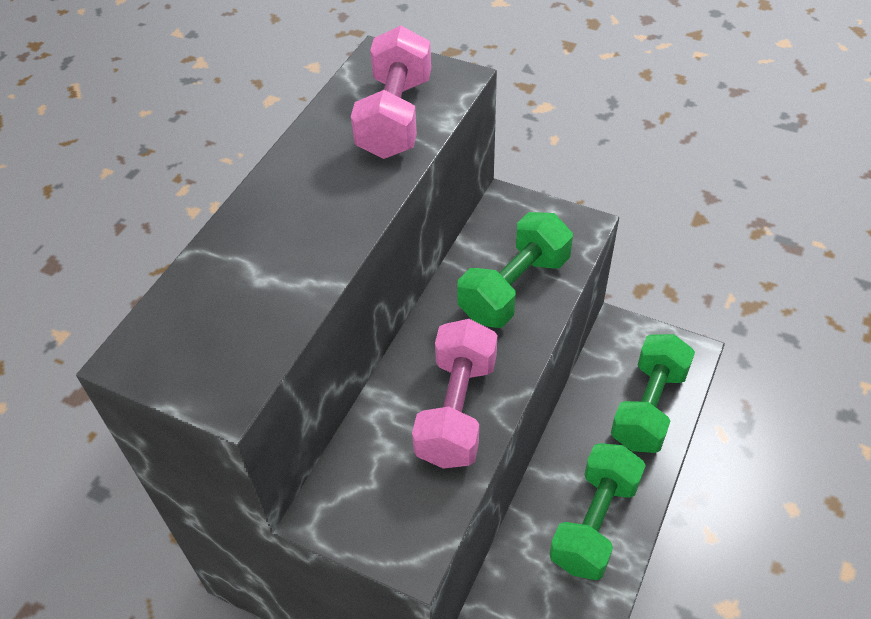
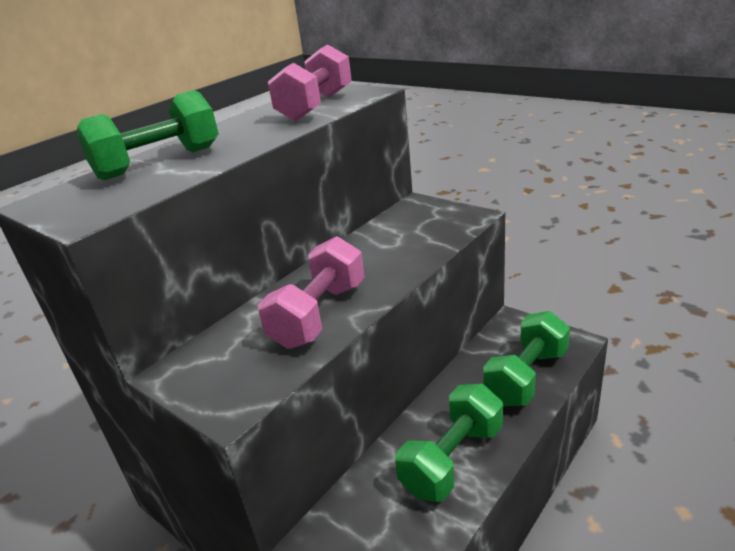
camera: 15 degrees right, 20 degrees down
(514, 288) = (401, 247): green dumbbell -> green dumbbell (159, 163)

